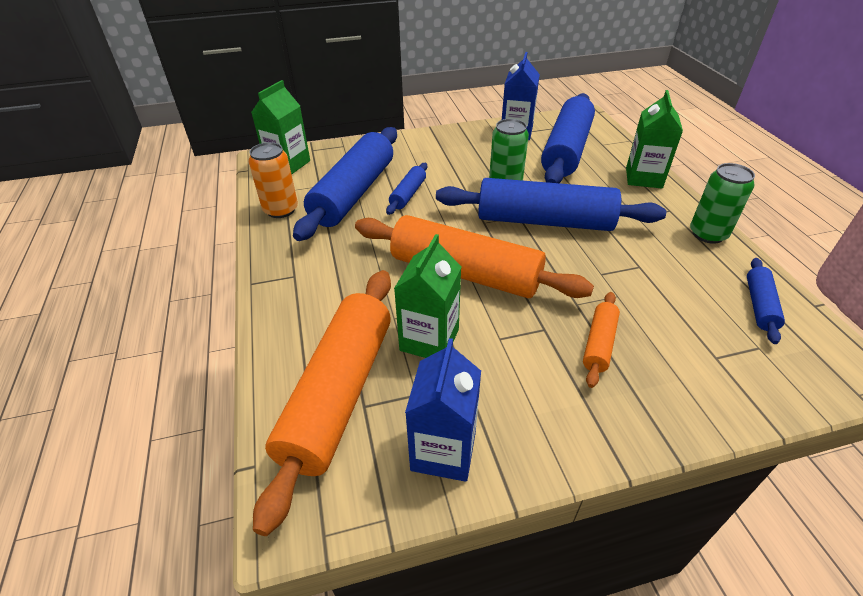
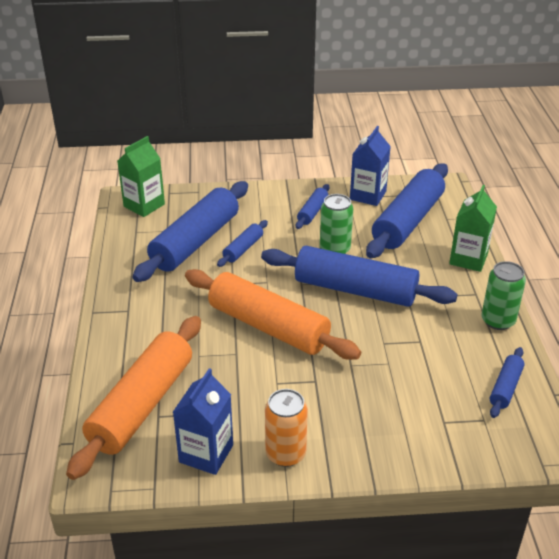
camera: 10 degrees right, 5 degrees down
(281, 210) = (129, 250): orange can -> orange can (285, 454)
(429, 340) = (221, 376): green carton -> none
(467, 152) = (312, 212): none -> blue rolling pin
(599, 344) = (354, 398): orange rolling pin -> none

